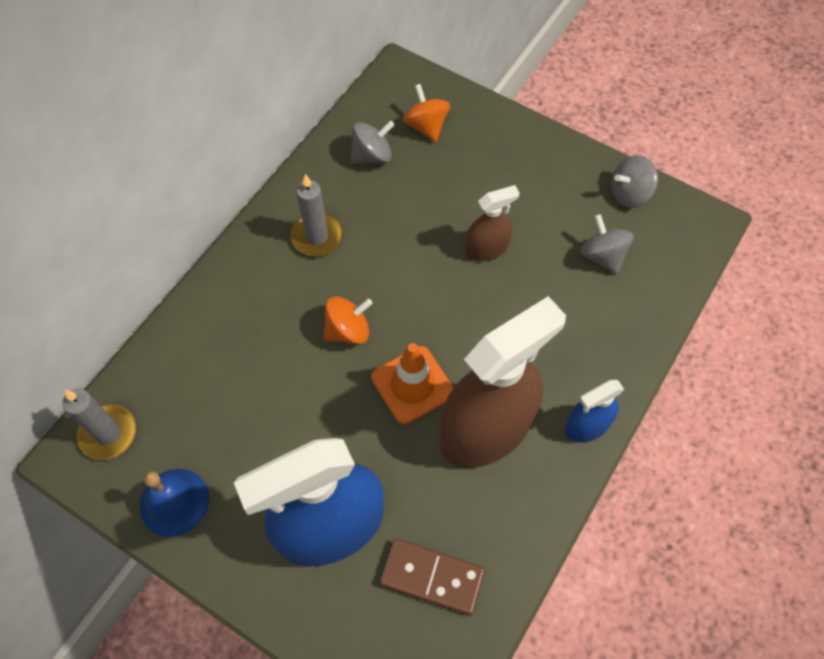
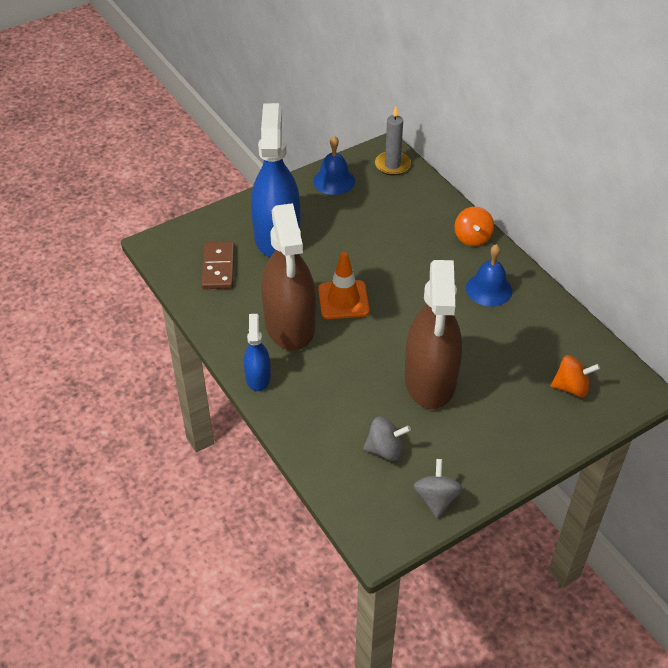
camera: 115 degrees right, 15 degrees down
(317, 237) = (489, 289): grey candle -> blue bell
(348, 330) = (402, 282): orange spinning top -> orange spinning top (472, 238)
(372, 156) = (553, 343): grey spinning top -> none
(432, 577) = (218, 267): brown domino -> brown domino turned 45 degrees counterclockwise
(487, 248) = (430, 380): brown spray bottle -> brown spray bottle, size x2.08

